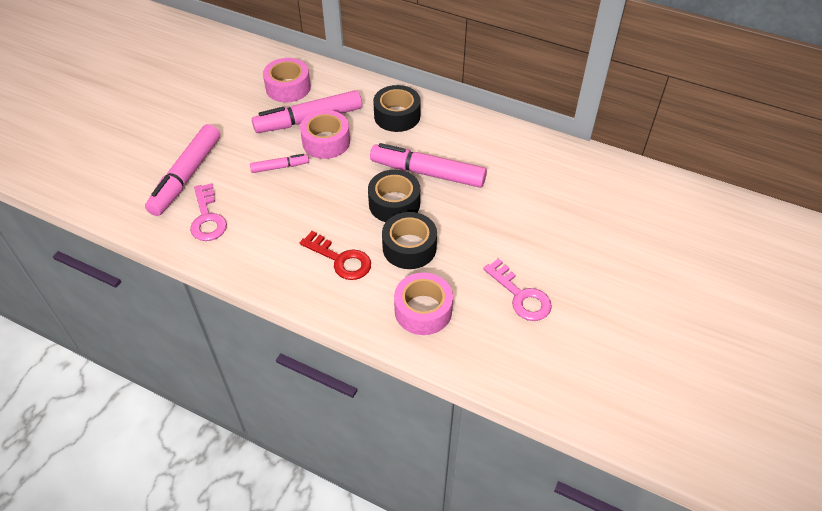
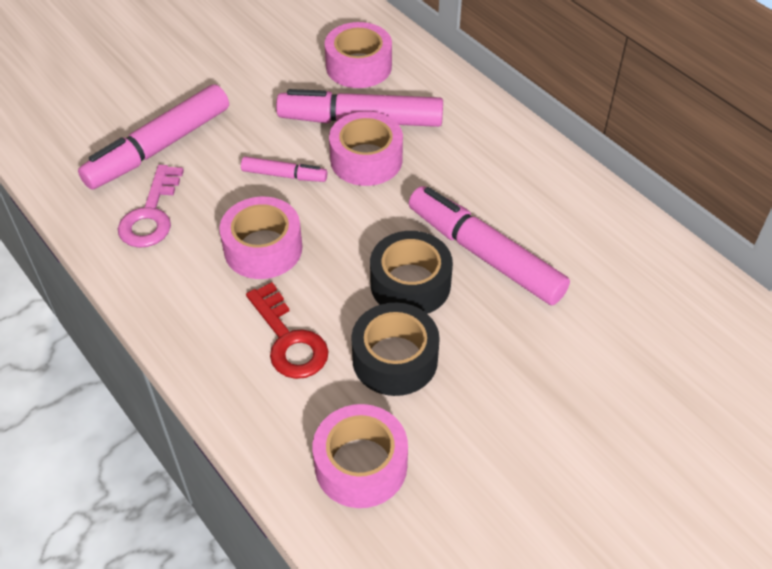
camera: 25 degrees right, 0 degrees up
(293, 214) = (263, 248): none -> pink tape
(397, 116) = (487, 154): black tape -> none
(520, 295) = (521, 503): pink key -> none

